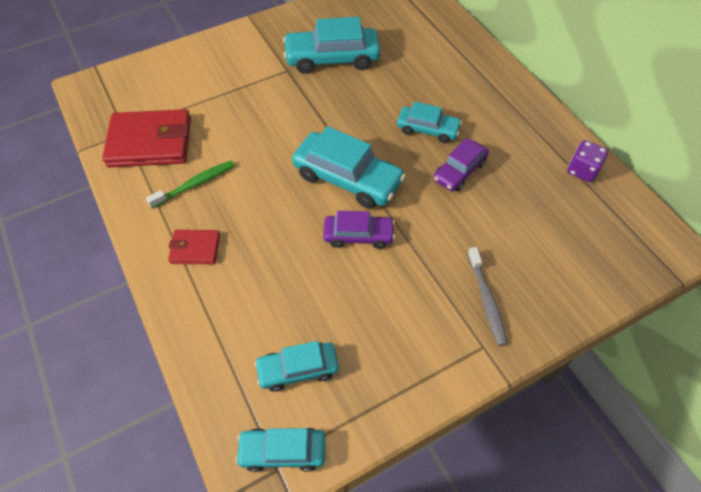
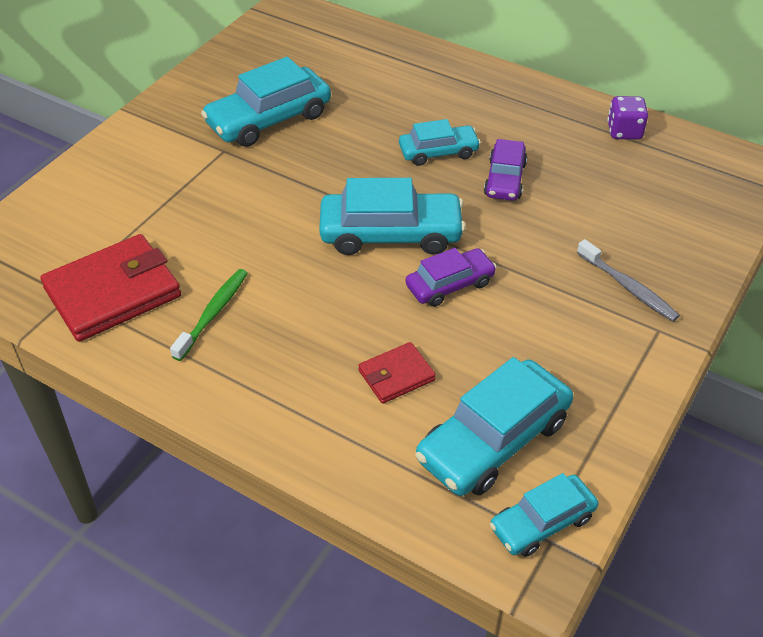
camera: 30 degrees left, 10 degrees down
(195, 249) = (273, 379): red wallet -> red wallet (396, 375)
(298, 369) = (493, 440): turquoise car -> turquoise car, size x1.67

